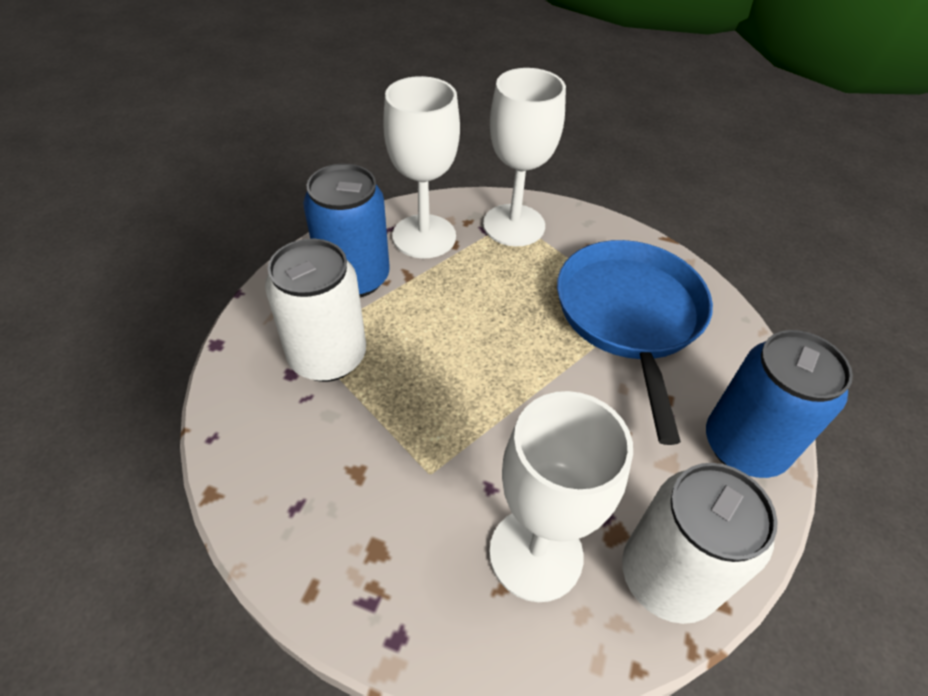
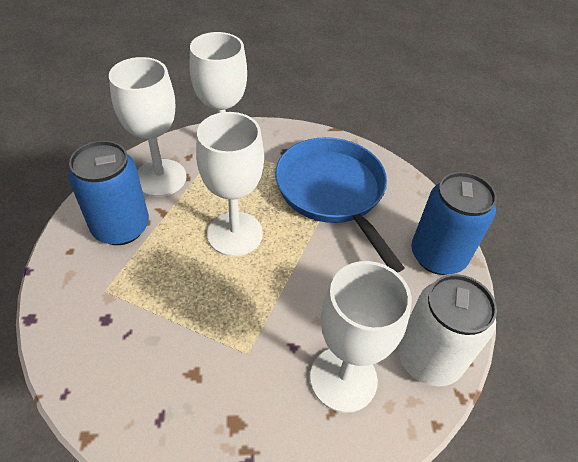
camera: 25 degrees left, 0 degrees up
(328, 357) = (129, 296): white can -> none
(481, 327) = (235, 234): none -> white goblet

